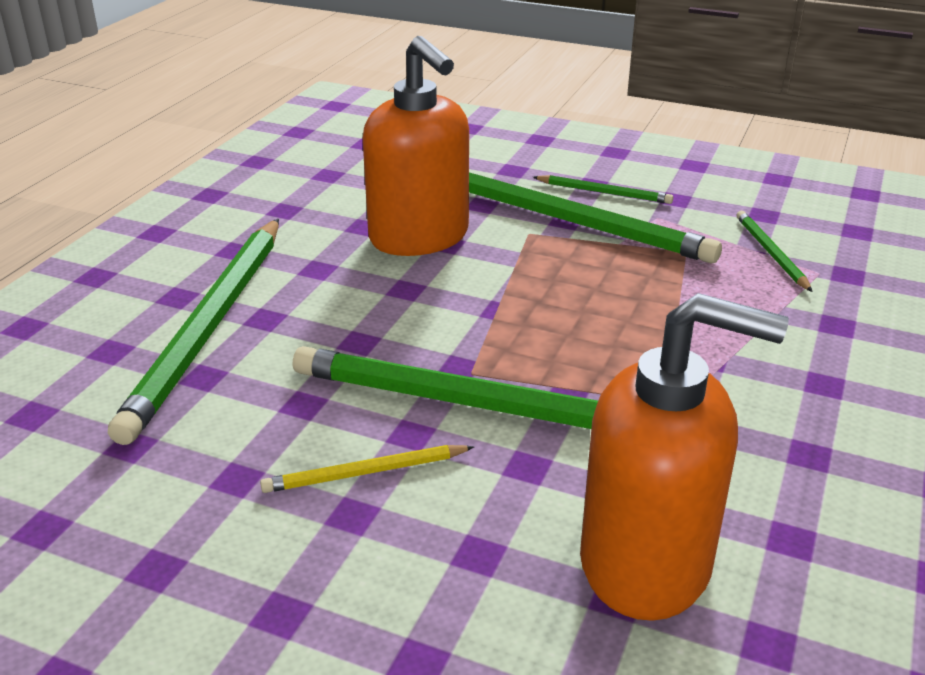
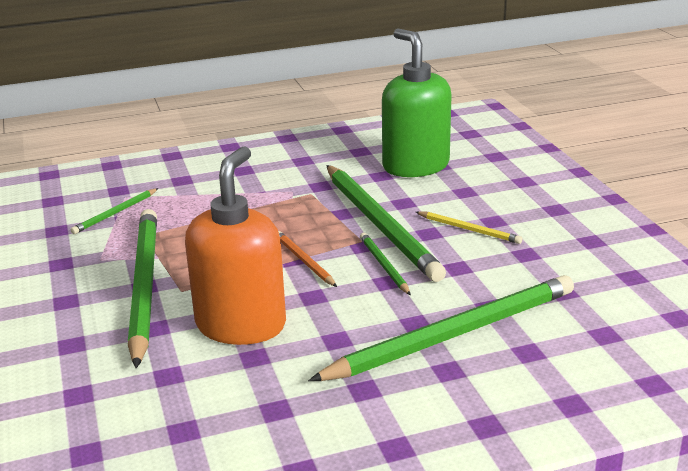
camera: 130 degrees left, 5 degrees down
(482, 314) = (304, 261): none -> orange pencil
(604, 192) = (79, 290): green pencil -> green pencil (384, 265)
(647, 563) = (415, 166): orange soap dispenser -> green soap dispenser

